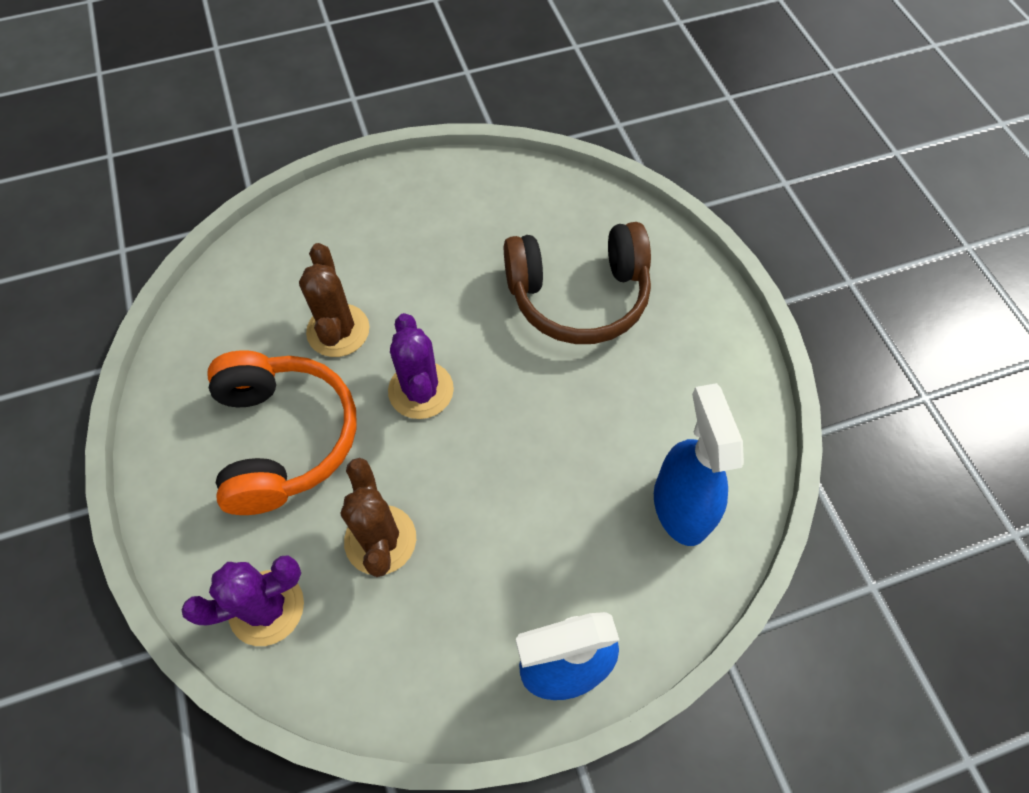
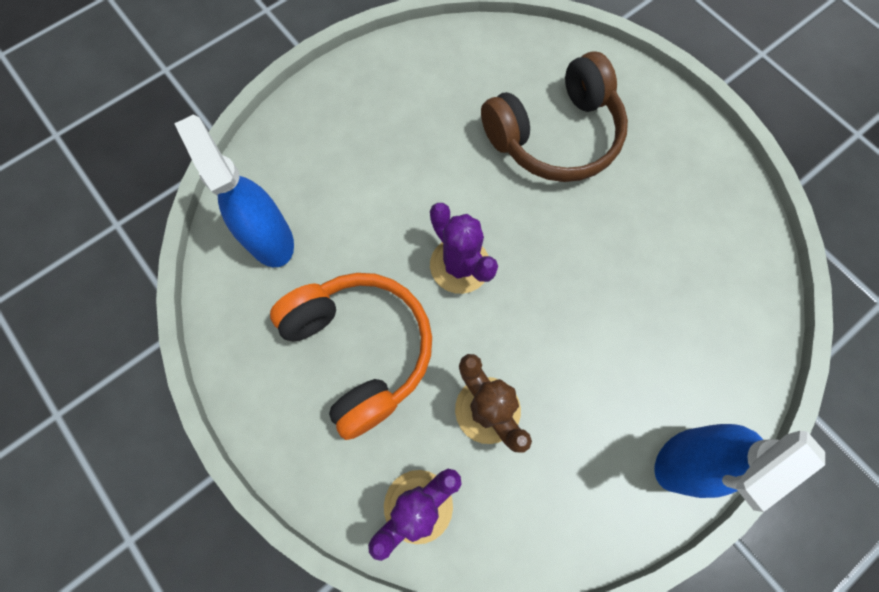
camera: 20 degrees left, 10 degrees up
(338, 330) = (361, 235): brown cactus -> none
(680, 506) = (717, 291): blue spray bottle -> blue spray bottle (269, 238)

